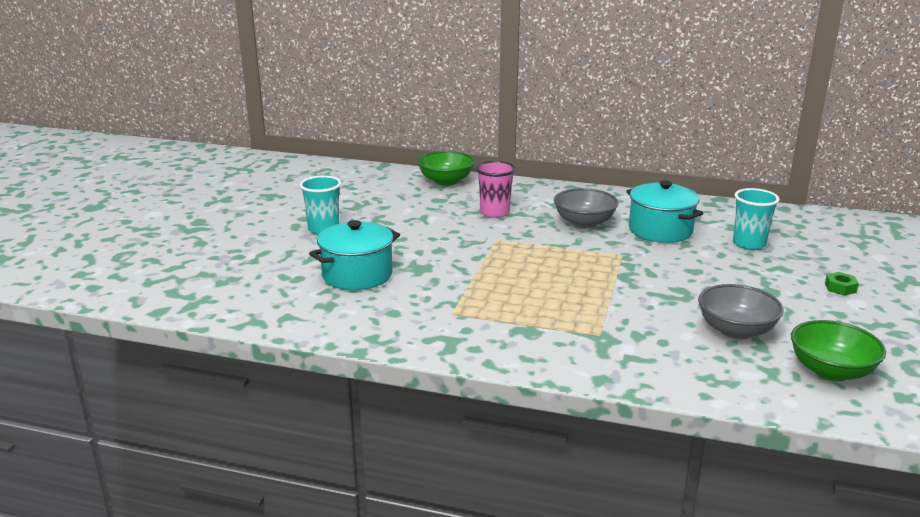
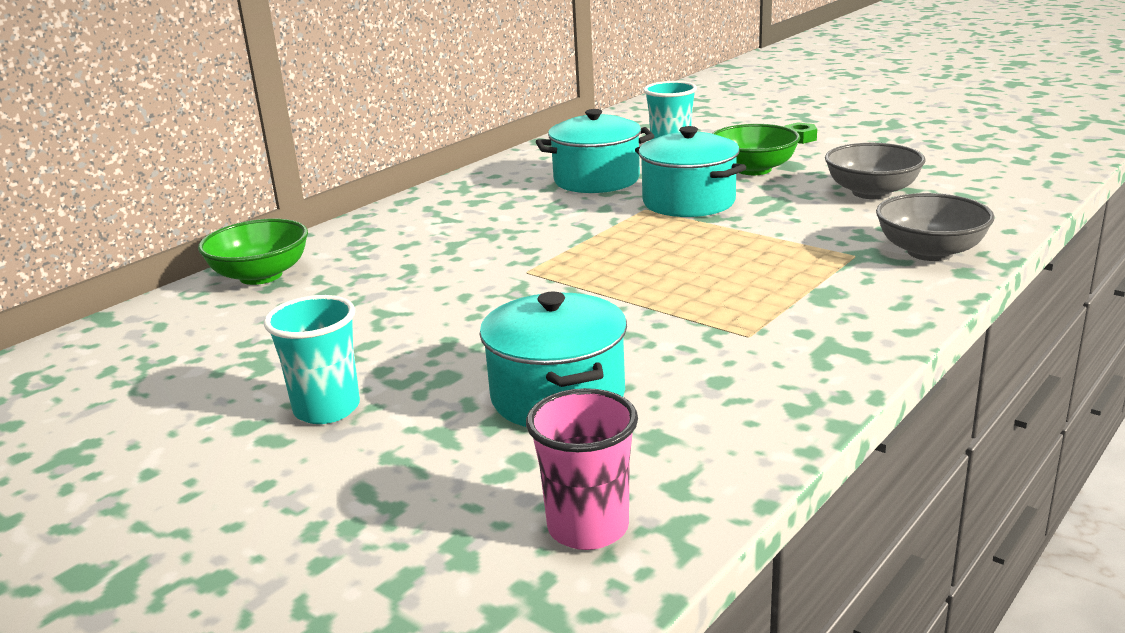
camera: 65 degrees left, 0 degrees up
(494, 212) = (431, 259): pink cup -> pink cup (588, 528)
(584, 223) = (531, 212): grey bowl -> grey bowl (930, 252)
(647, 266) = (689, 202): none -> turquoise pot
(831, 371) = (969, 174): green bowl -> green bowl (753, 169)

